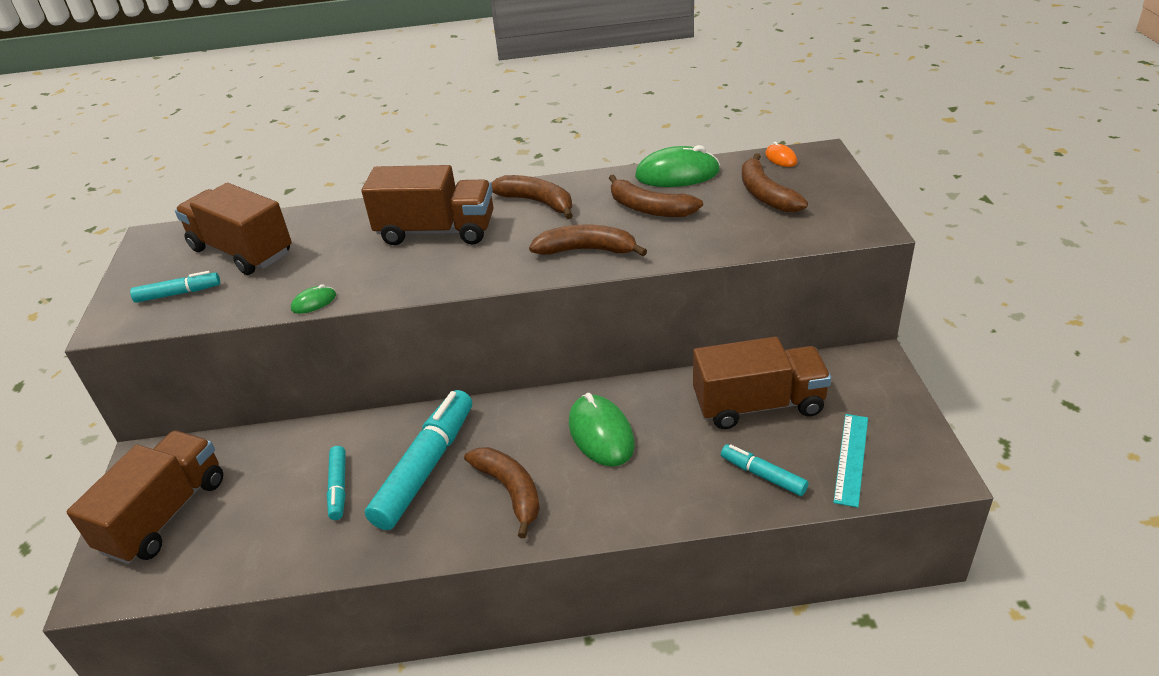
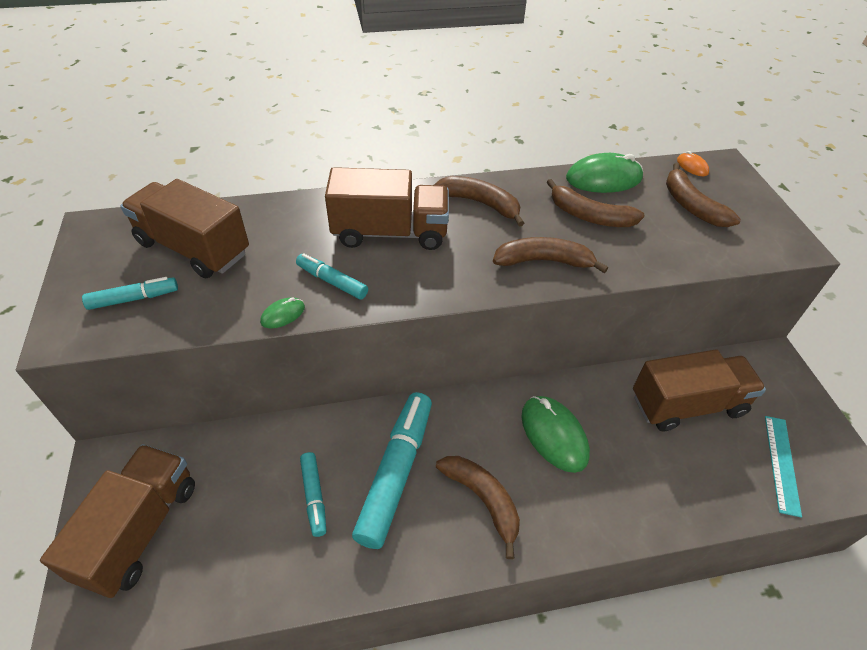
camera: 10 degrees left, 10 degrees up
(763, 475) = (710, 482): turquoise marker -> turquoise marker (332, 281)

